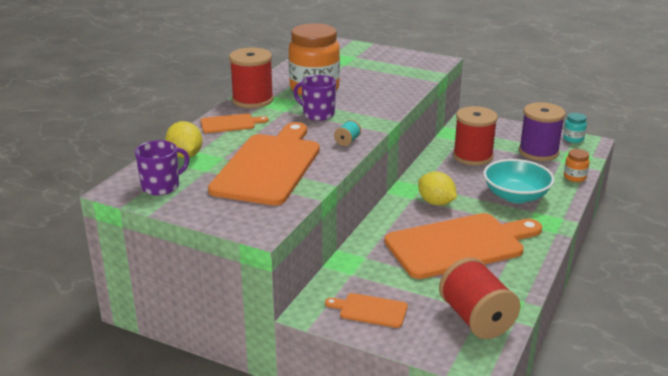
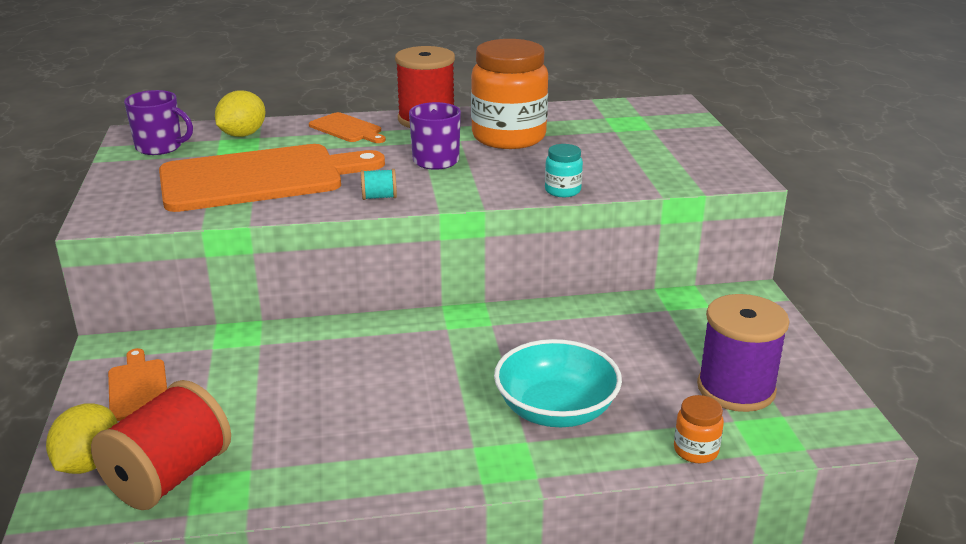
camera: 55 degrees right, 0 degrees up
(436, 203) = (454, 349): yellow lemon -> yellow lemon (89, 463)
(459, 245) = (355, 403): orange cutting board -> none
(473, 156) = (633, 335): red spool -> none
(573, 139) = (839, 410): turquoise jar -> turquoise jar (562, 191)

